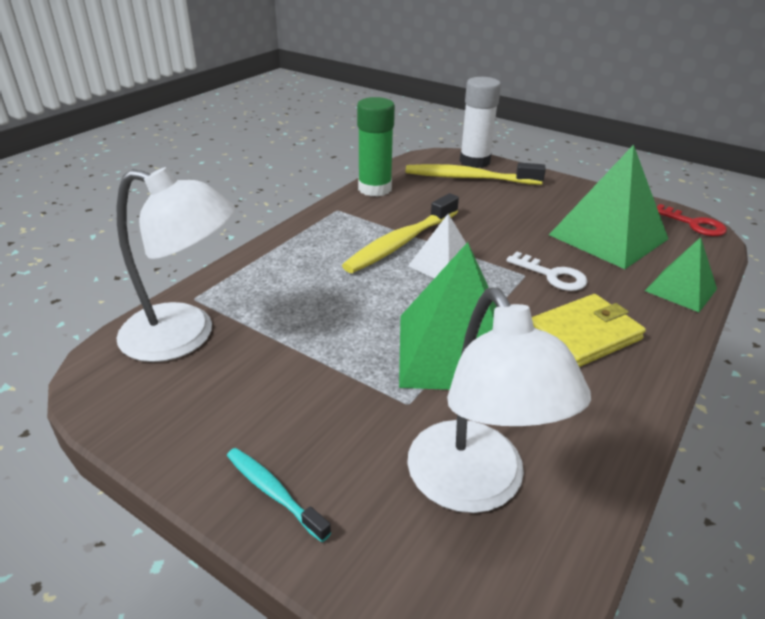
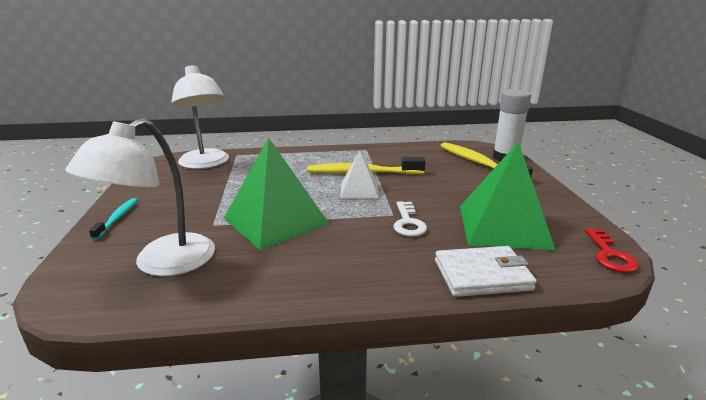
camera: 50 degrees right, 10 degrees down
(375, 189) = (407, 148): green glue stick -> none
(584, 334) = (353, 253): yellow wallet -> none
(680, 289) = (482, 275): green pyramid -> white wallet

